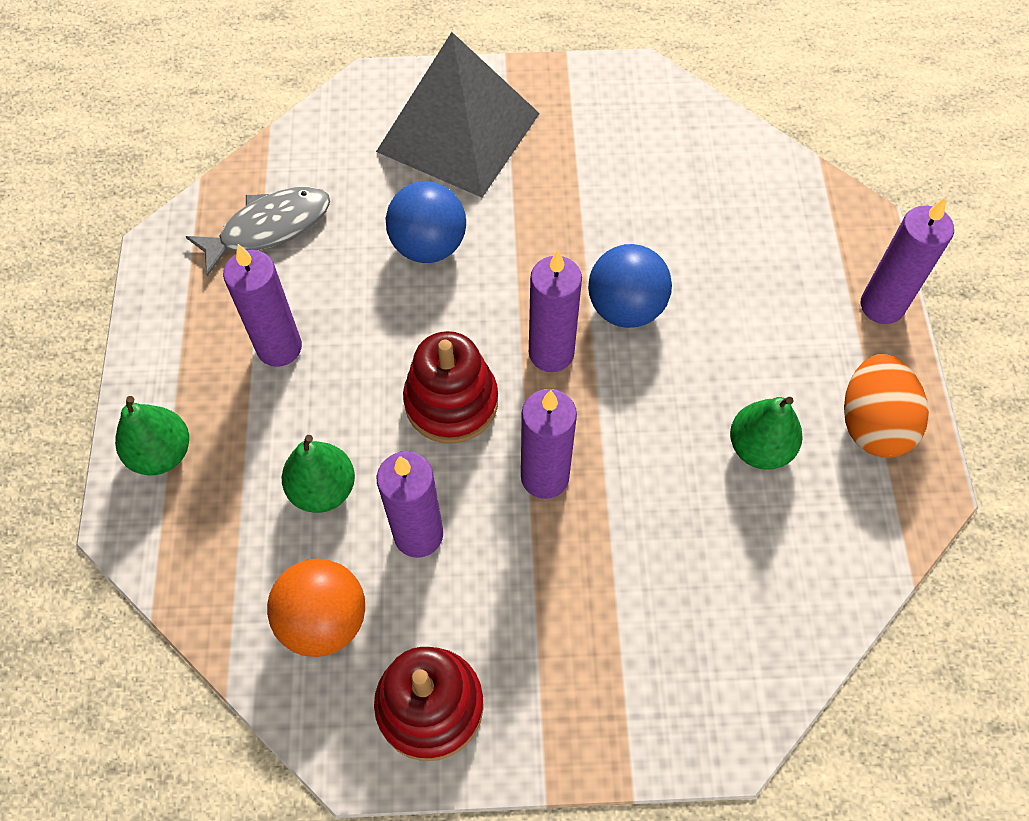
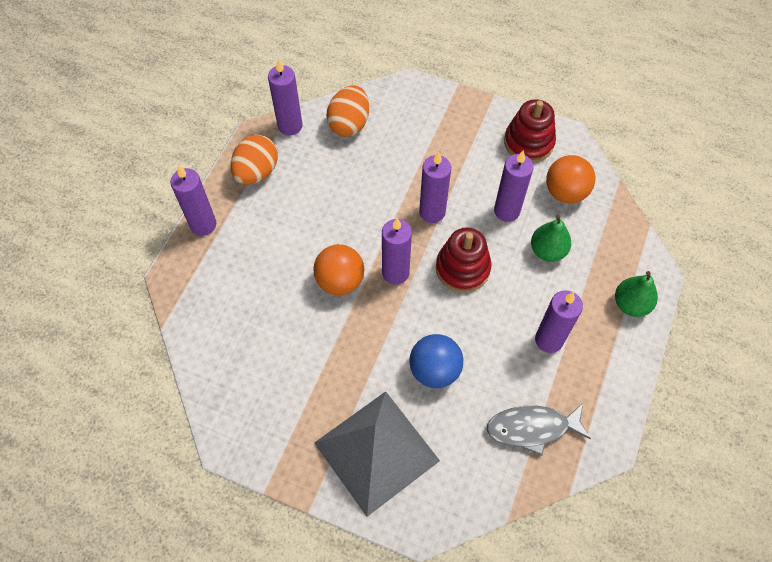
camera: 155 degrees left, 0 degrees up
(626, 308) = (340, 281): blue ball -> orange ball
(759, 448) = (319, 183): green pear -> none
(786, 591) = (349, 124): none -> orange egg
(886, 537) = (290, 126): none -> purple candle

